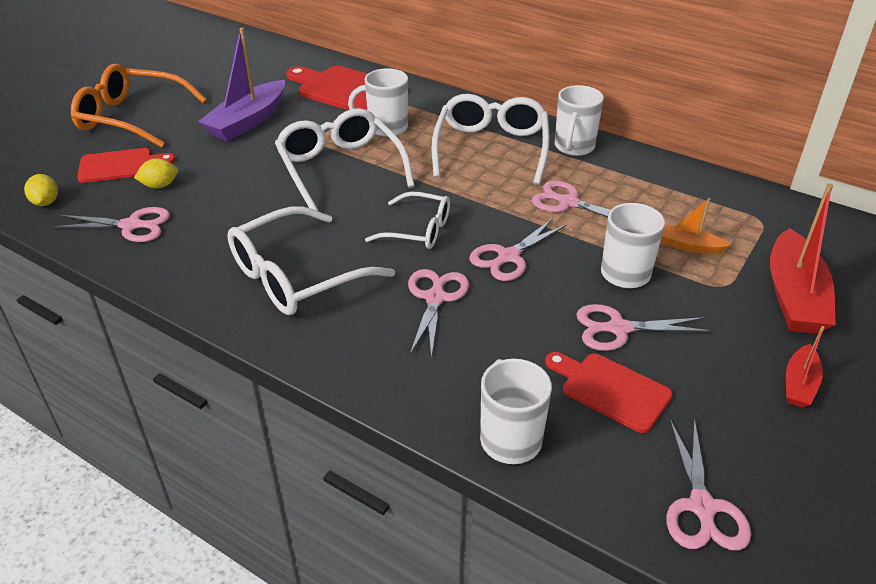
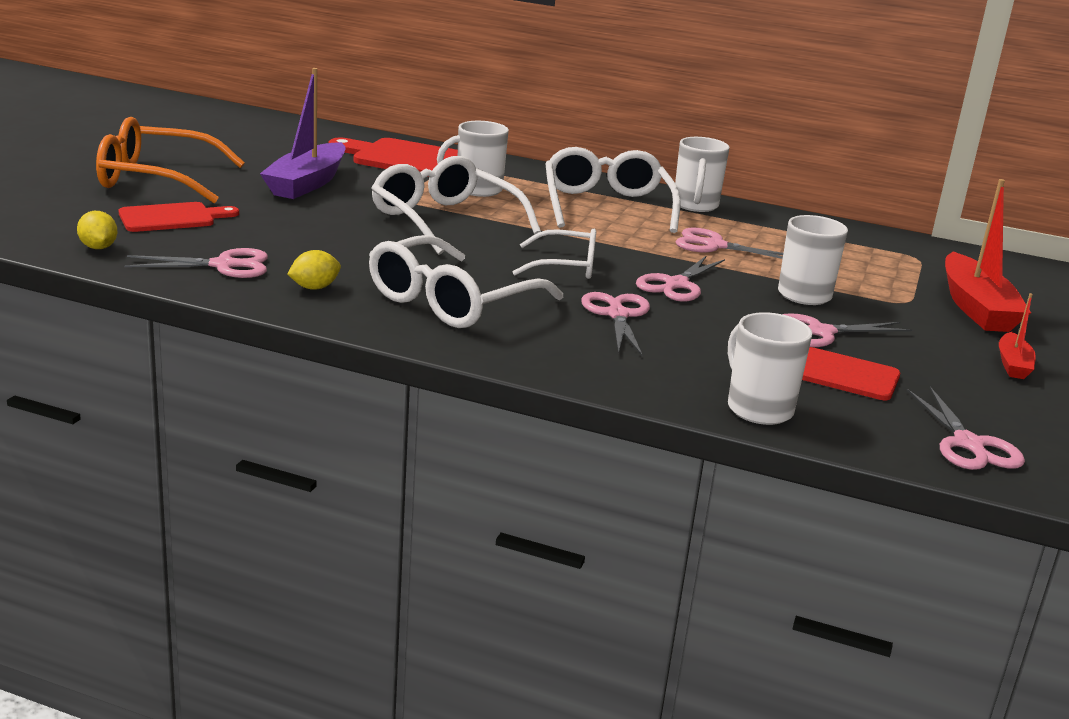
camera: 15 degrees left, 15 degrees down
(160, 185) = (235, 234): yellow lemon -> yellow lemon (314, 288)
(688, 246) = (855, 275): orange boat -> none

